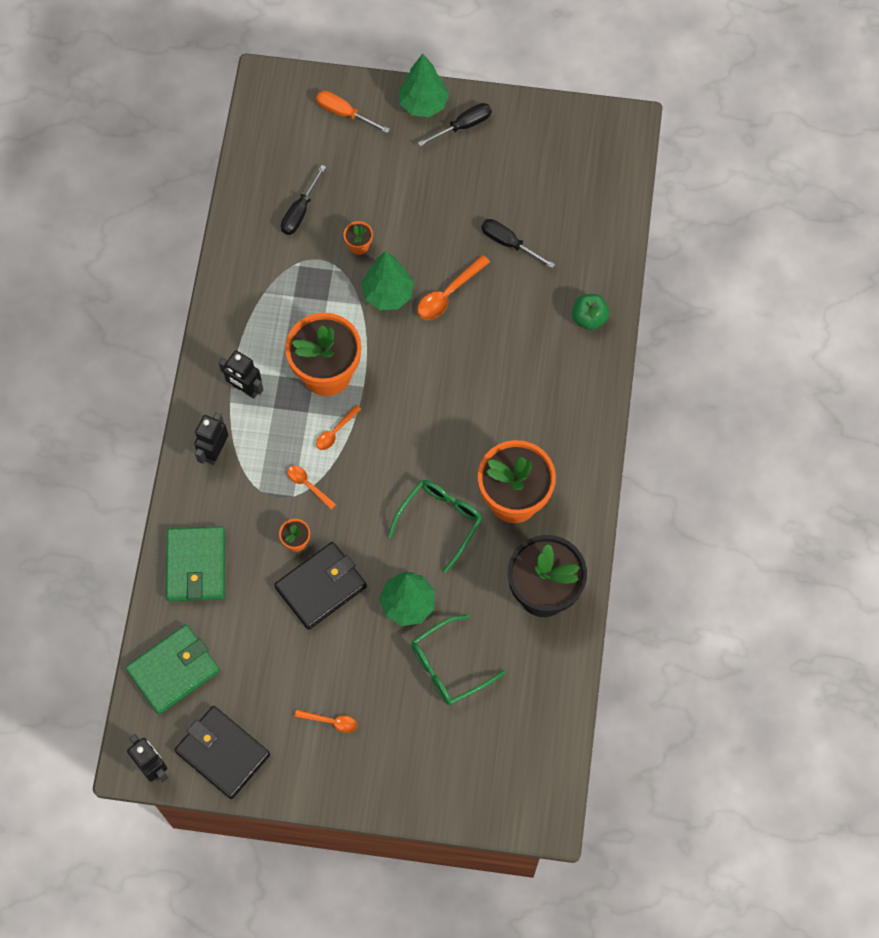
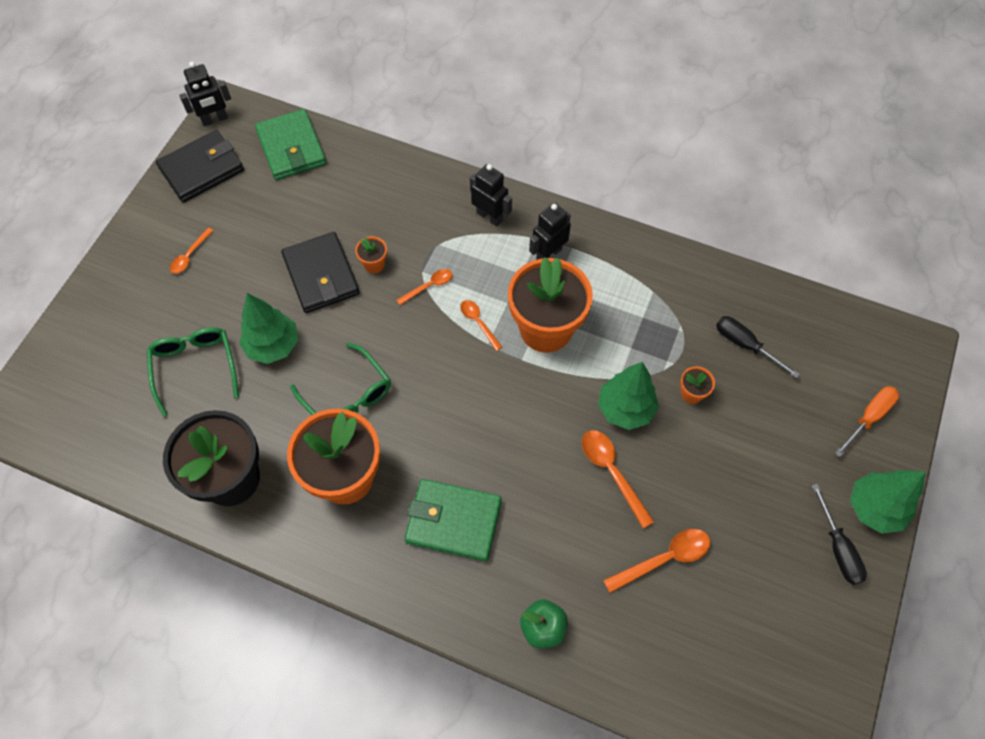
camera: 105 degrees right, 5 degrees down
(196, 565) = (381, 181): green wallet -> green wallet (453, 521)
(509, 243) = (664, 558): black screwdriver -> orange spoon

